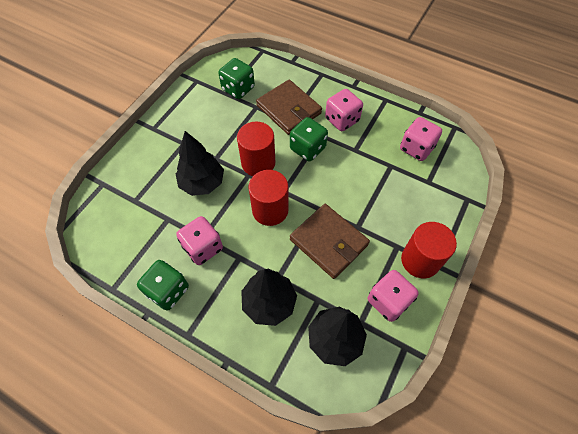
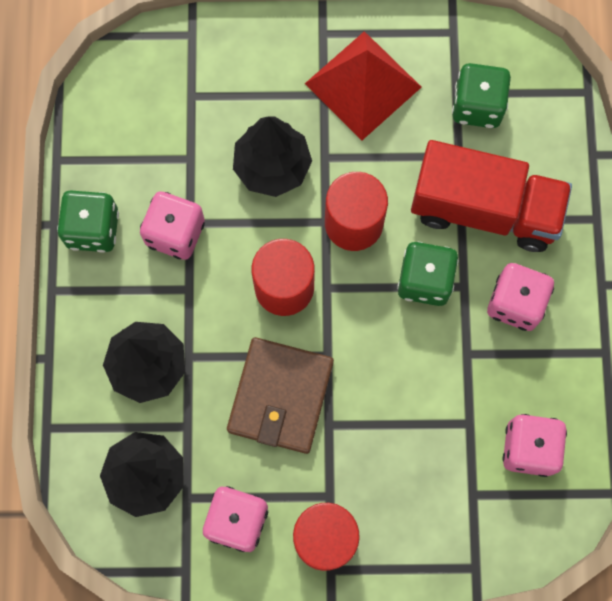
camera: 60 degrees right, 15 degrees up
(192, 125) = (363, 85): none -> red pyramid
(289, 109) = (484, 209): brown wallet -> red truck

